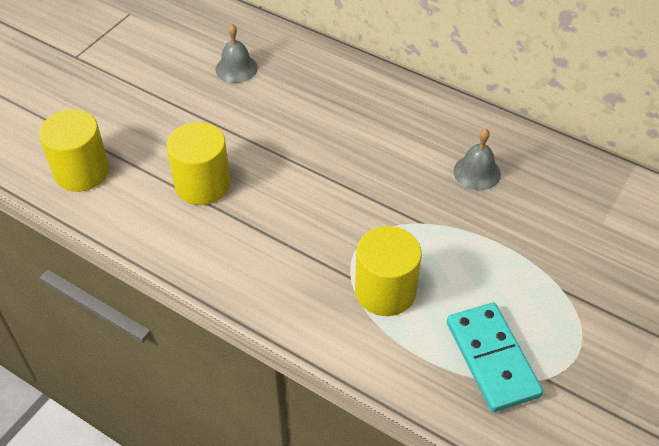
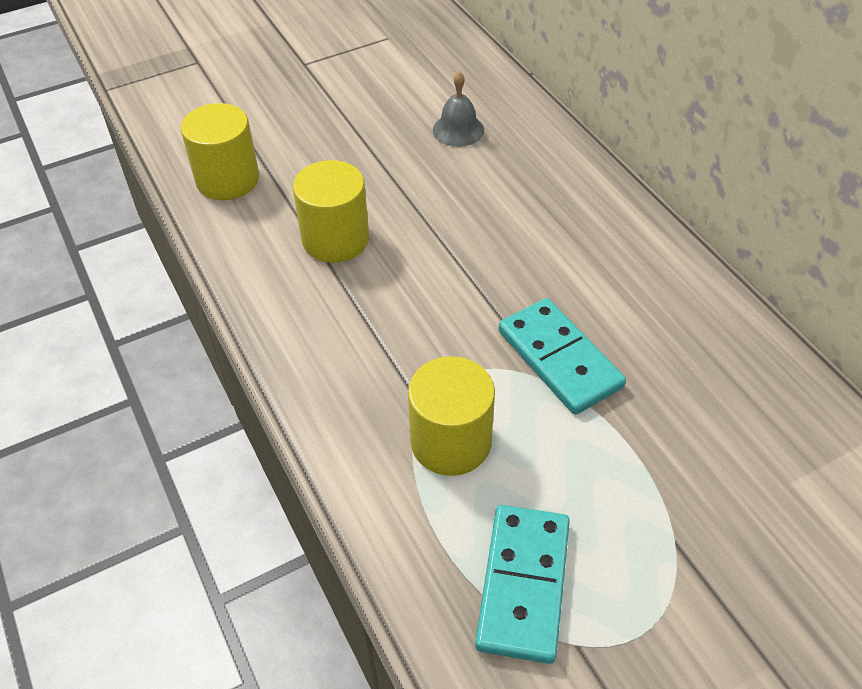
camera: 30 degrees right, 0 degrees up
(417, 205) = (559, 359): none -> turquoise domino
(477, 172) = (660, 350): grey bell -> none

